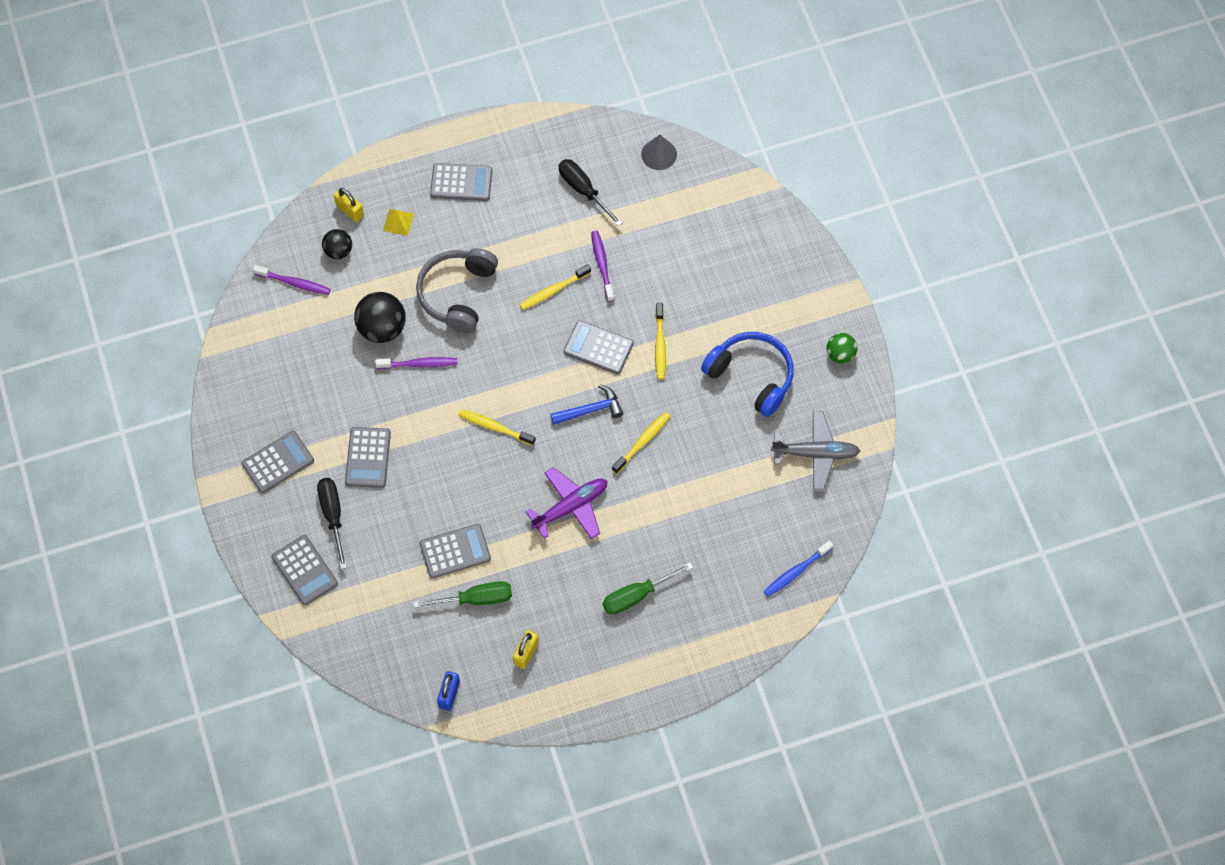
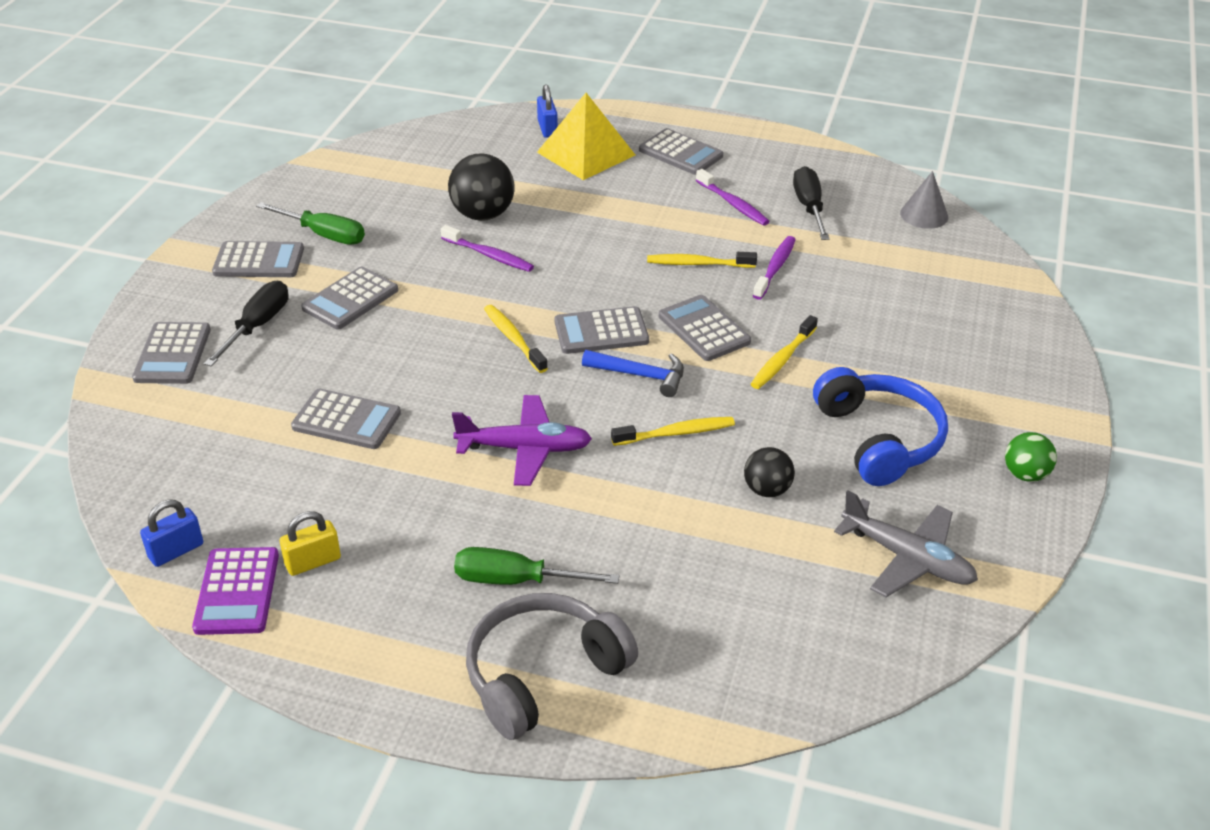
camera: 35 degrees right, 25 degrees down
(293, 283) = (436, 151): purple toothbrush -> purple toothbrush (732, 204)
(338, 251) = (504, 148): black ball -> black ball (767, 490)
(350, 210) = (547, 129): yellow padlock -> blue padlock
(398, 222) = (586, 153): yellow pyramid -> yellow pyramid, size x2.22
(458, 294) = (590, 224): grey headphones -> grey headphones (543, 675)
(475, 599) = (317, 475): green screwdriver -> green screwdriver (323, 235)
(505, 696) = (237, 591): none -> purple calculator
(541, 388) = (601, 332): none -> grey calculator
(796, 571) = (768, 677): blue toothbrush -> none

